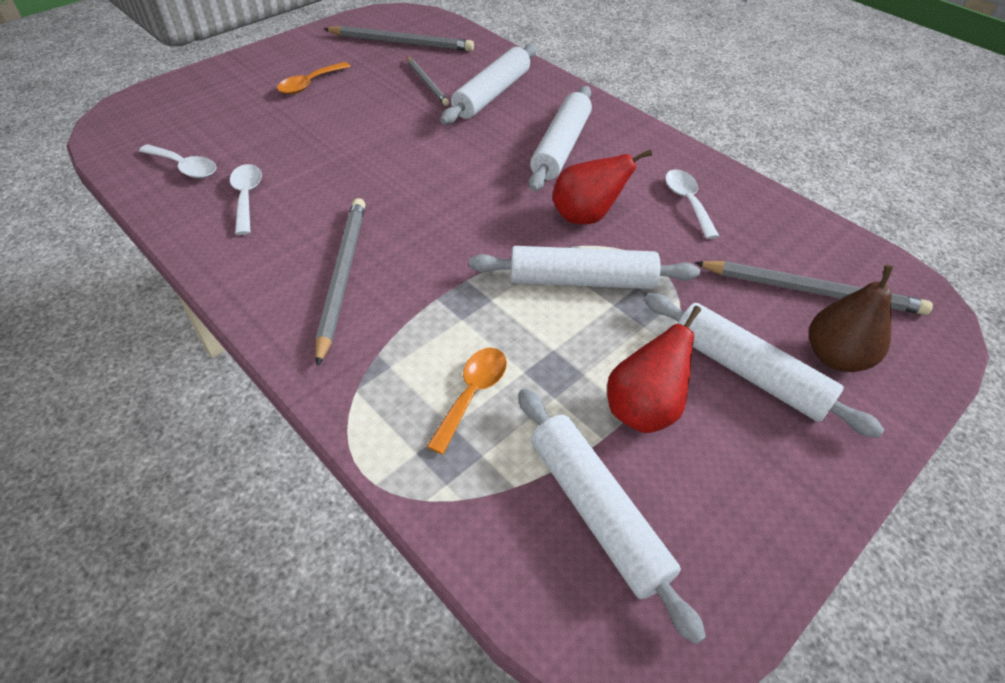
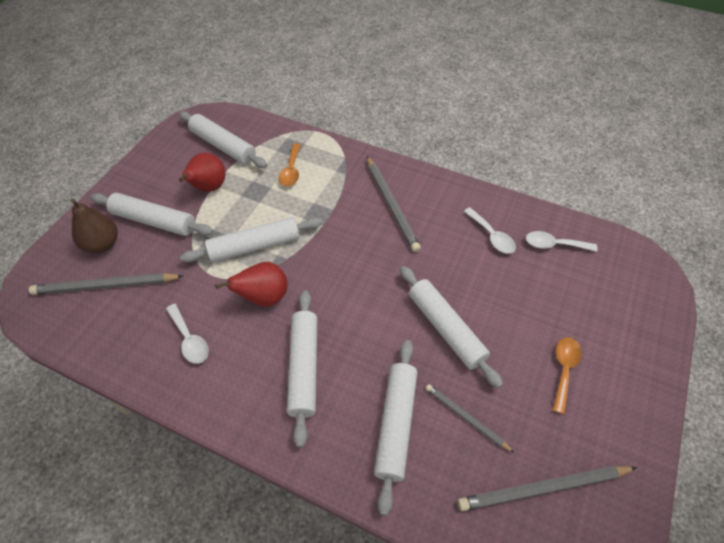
camera: 160 degrees right, 5 degrees up
(390, 135) = (446, 328): none -> white rolling pin

